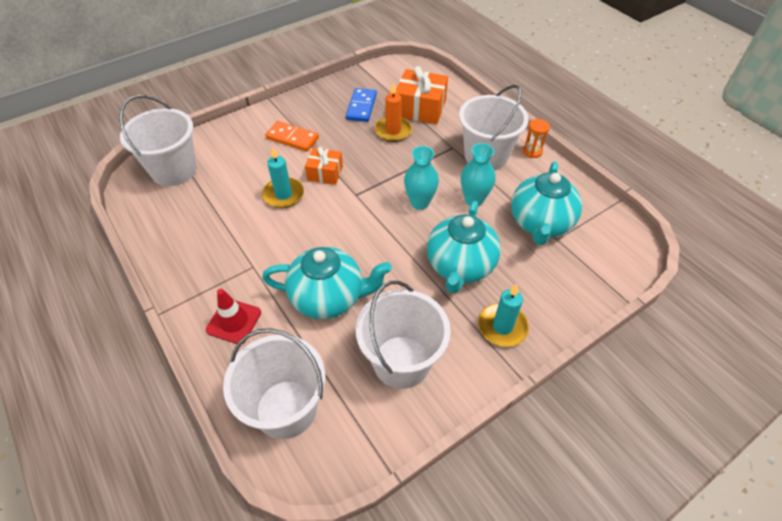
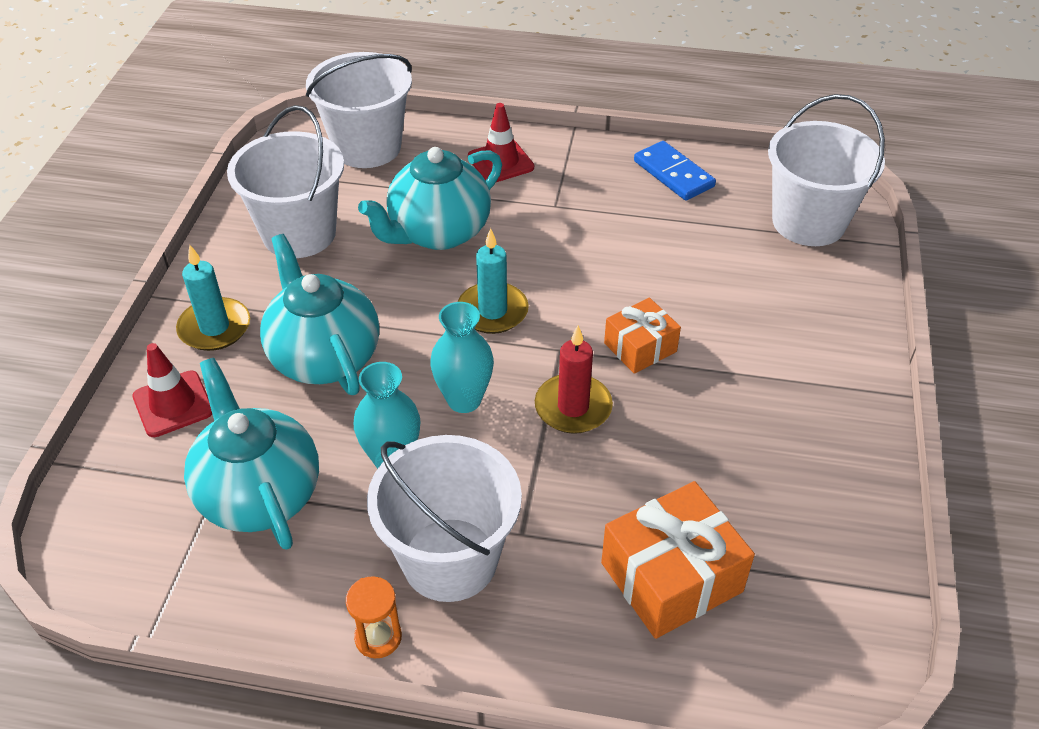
camera: 135 degrees right, 5 degrees down
(283, 195) = (644, 286): turquoise candle -> turquoise candle (492, 311)
(292, 138) = (762, 361): orange domino -> none
(361, 107) = (763, 496): blue domino -> blue domino (673, 174)
(382, 171) = (573, 407): none -> red candle
(393, 131) = (650, 488): orange candle -> none
(553, 294) = (173, 404): none -> red traffic cone

